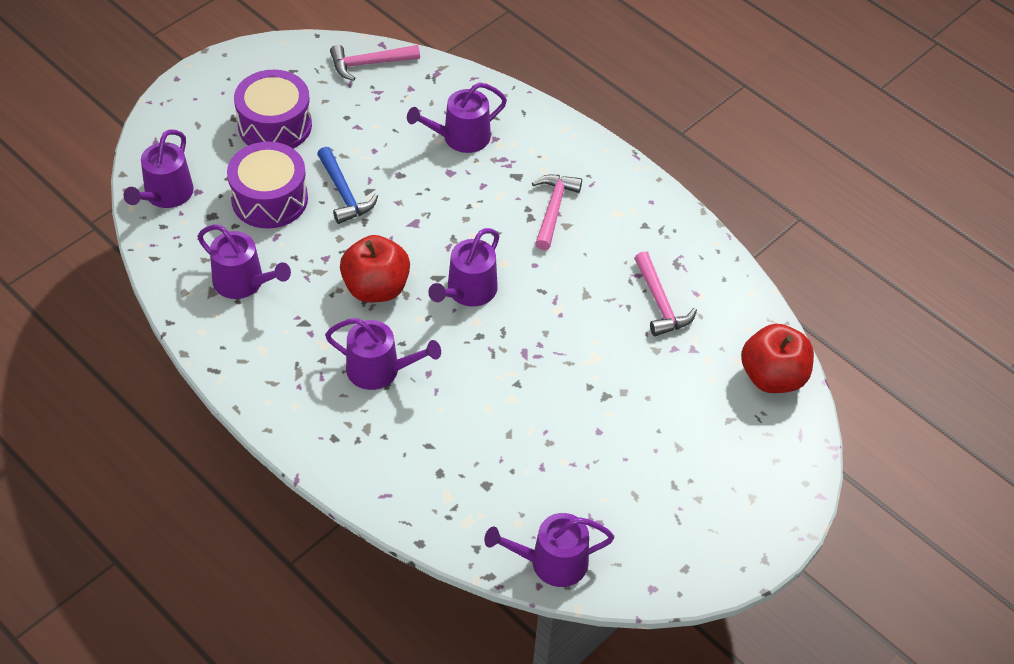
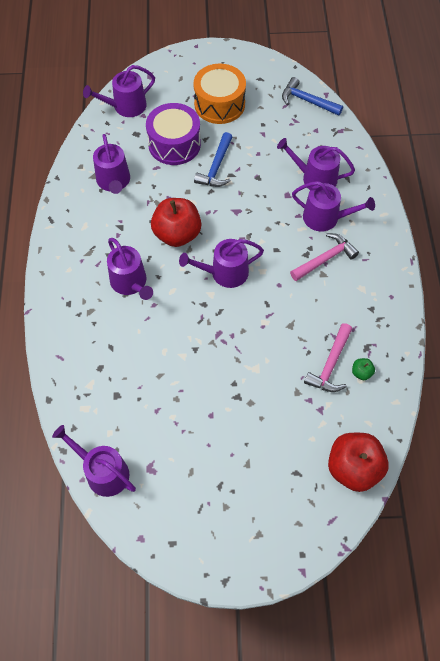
camera: 45 degrees right, 10 degrees up
(275, 125) = (219, 104): purple drum -> orange drum
(369, 64) = (307, 101): pink hammer -> blue hammer
(512, 170) = (325, 218): none -> purple watering can
(695, 289) = (361, 372): none -> green apple

